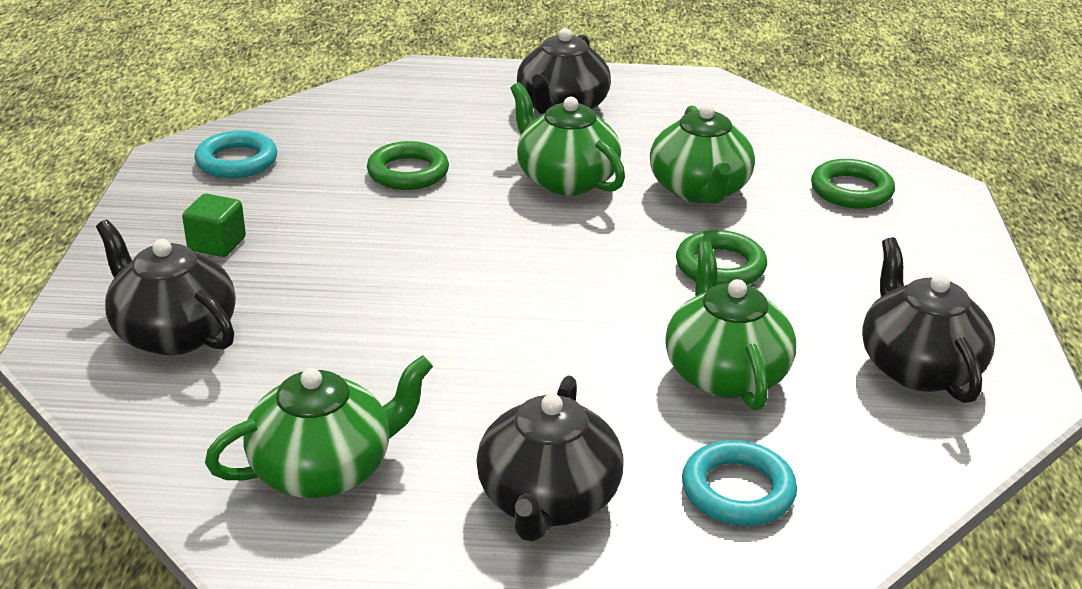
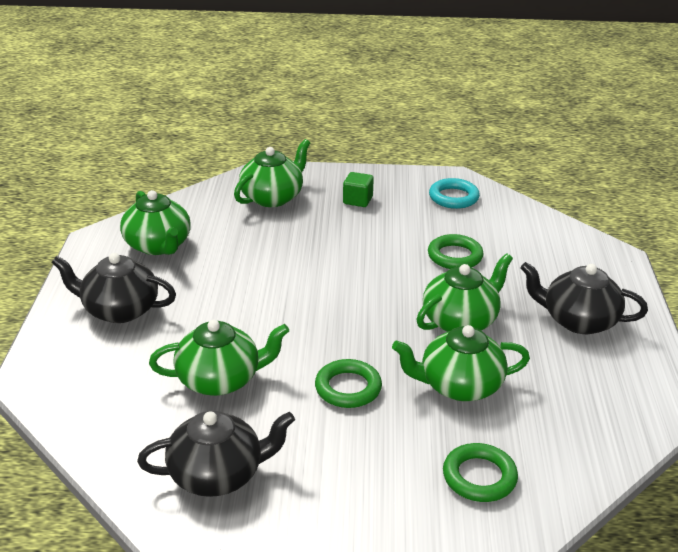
camera: 90 degrees right, 0 degrees up
(173, 333) = (273, 197): black teapot -> green teapot
(738, 490) = (110, 376): turquoise ring -> none

